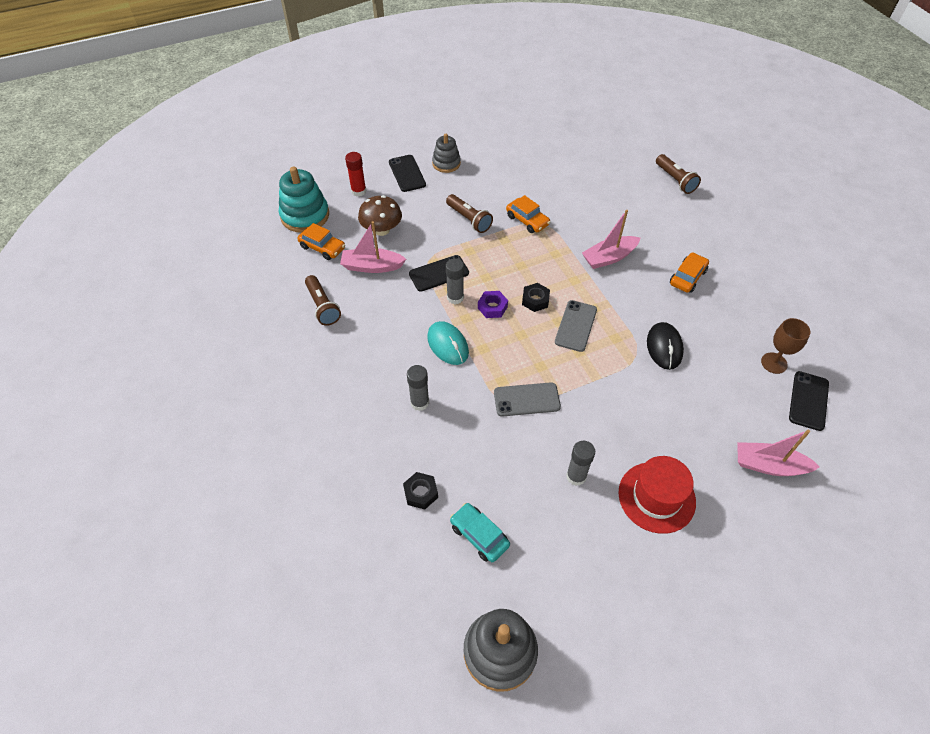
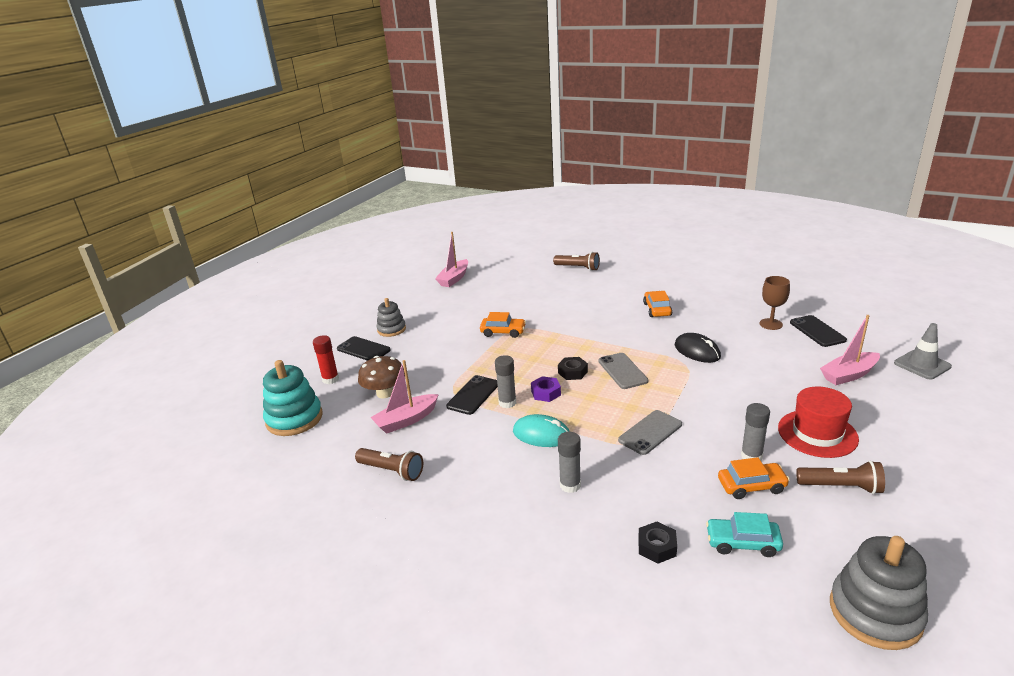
camera: 35 degrees left, 25 degrees down
(322, 247) = (340, 431): orange car -> orange car (751, 486)
(469, 219) = (455, 352): brown flashlight -> brown flashlight (841, 487)
(609, 257) = (591, 324): pink boat -> pink boat (454, 279)
(858, 506) = (922, 365): none -> grey traffic cone

